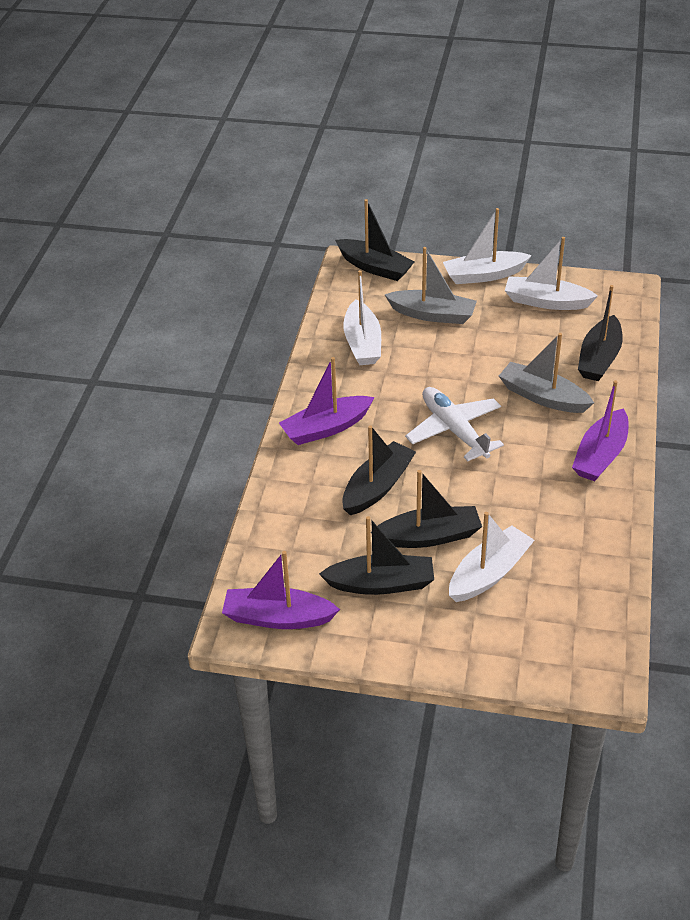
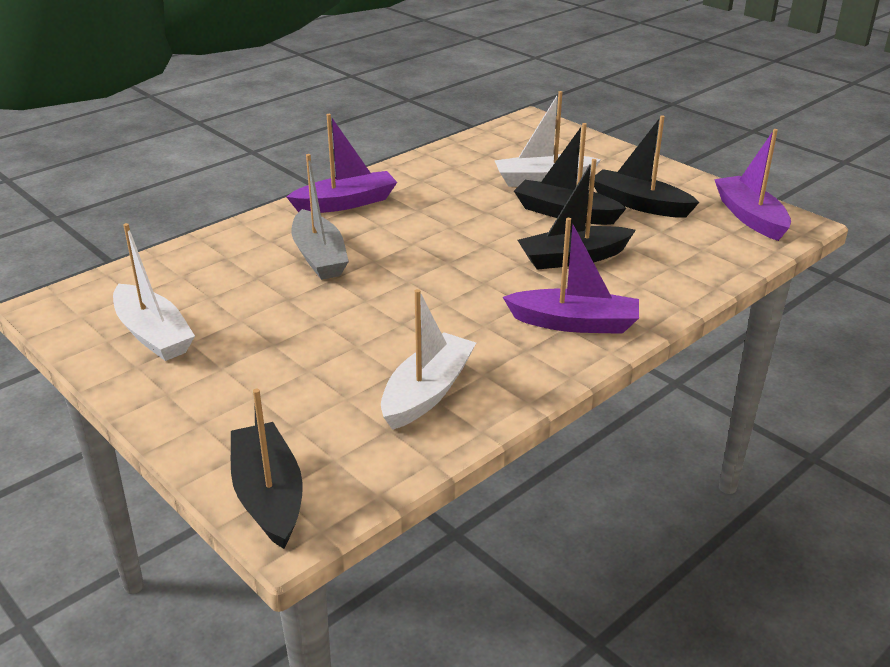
camera: 145 degrees left, 10 degrees down
(278, 618) = (750, 217): purple boat -> purple boat turned 150 degrees counterclockwise
(432, 314) = (296, 384): grey boat -> none
(454, 430) = (443, 268): white plane -> none
(484, 275) = (157, 402): white boat -> none
(599, 358) = (212, 262): black boat -> none

